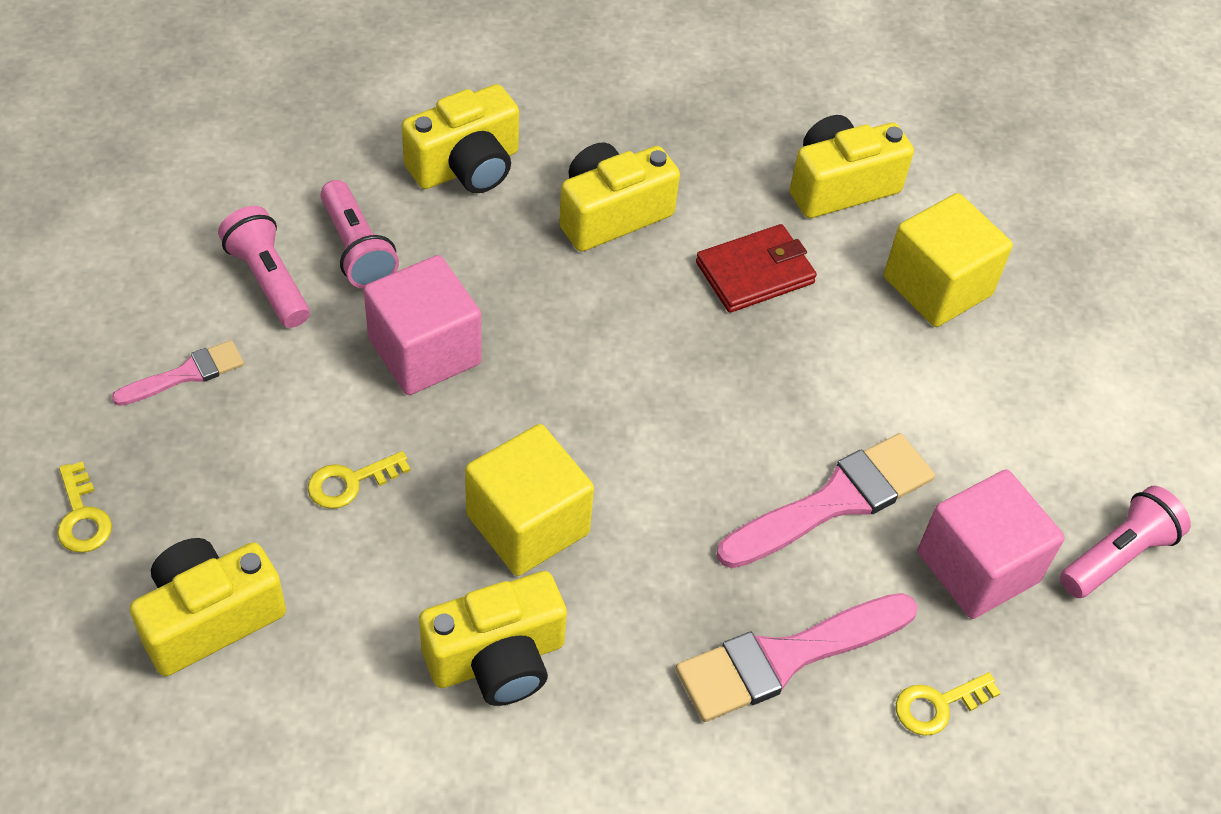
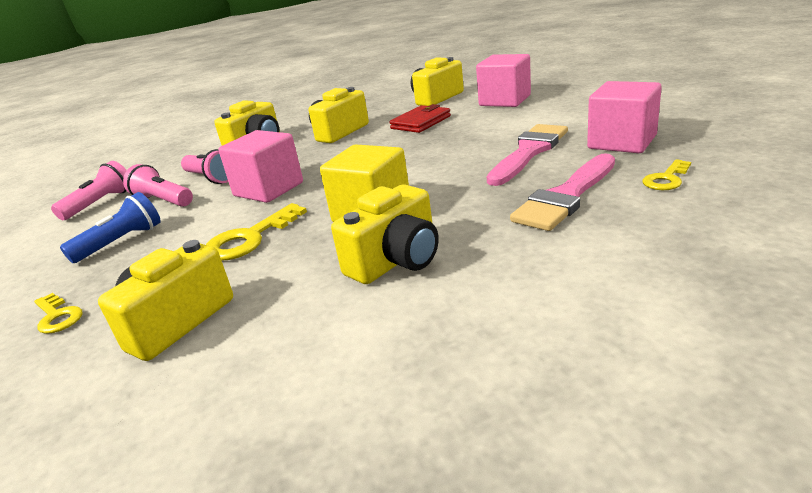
camera: 15 degrees left, 25 degrees down
(186, 374) = (121, 242): pink brush -> blue flashlight
(350, 482) = (250, 238): yellow key -> yellow key, size x1.62
(937, 286) = (505, 100): yellow cube -> pink cube
(1117, 556) = (677, 119): pink flashlight -> pink flashlight (100, 203)

